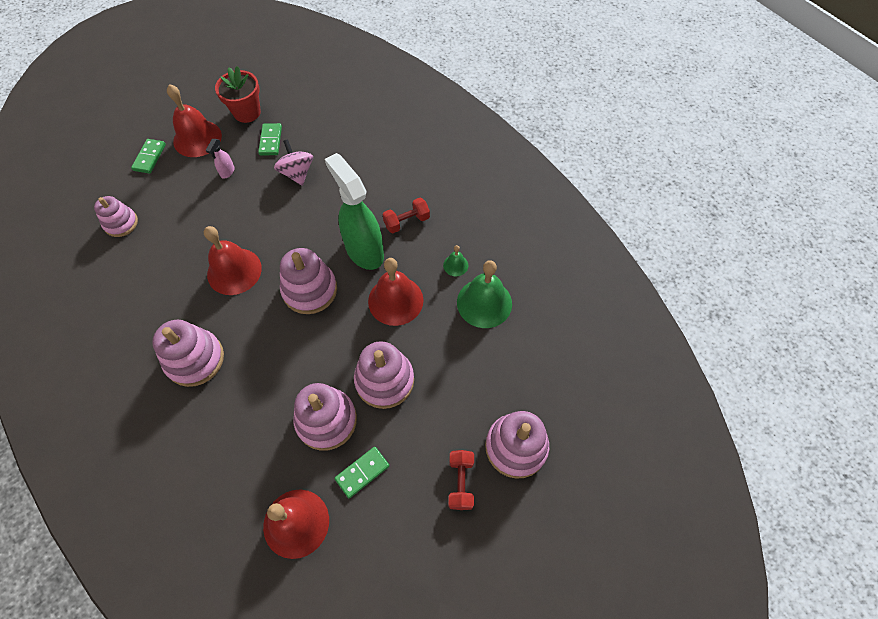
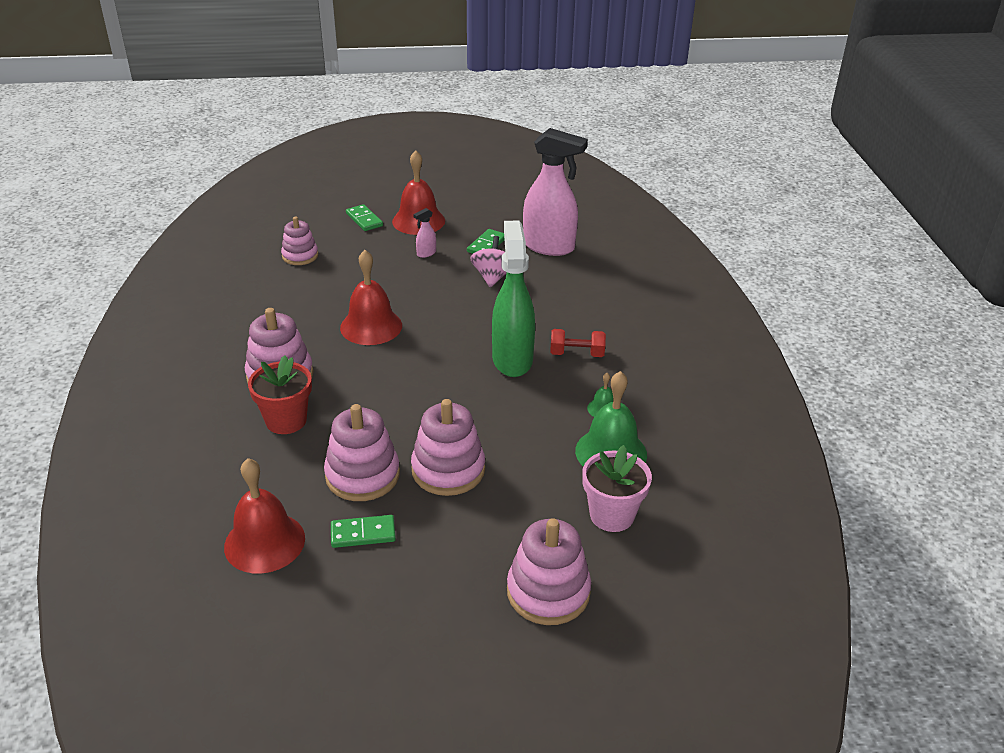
camera: 30 degrees right, 25 degrees down
(149, 157) = (364, 220): green domino -> green domino turned 75 degrees counterclockwise
(247, 112) = (481, 218): red flower pot -> red flower pot (286, 420)
(310, 290) = (431, 368): pink stacking toy -> none
(321, 121) = (549, 247): none -> pink spray bottle
(395, 300) = (513, 411): red bell -> none
(461, 482) = (460, 592): red dumbbell -> none
(517, 358) = (612, 515): none -> pink flower pot

